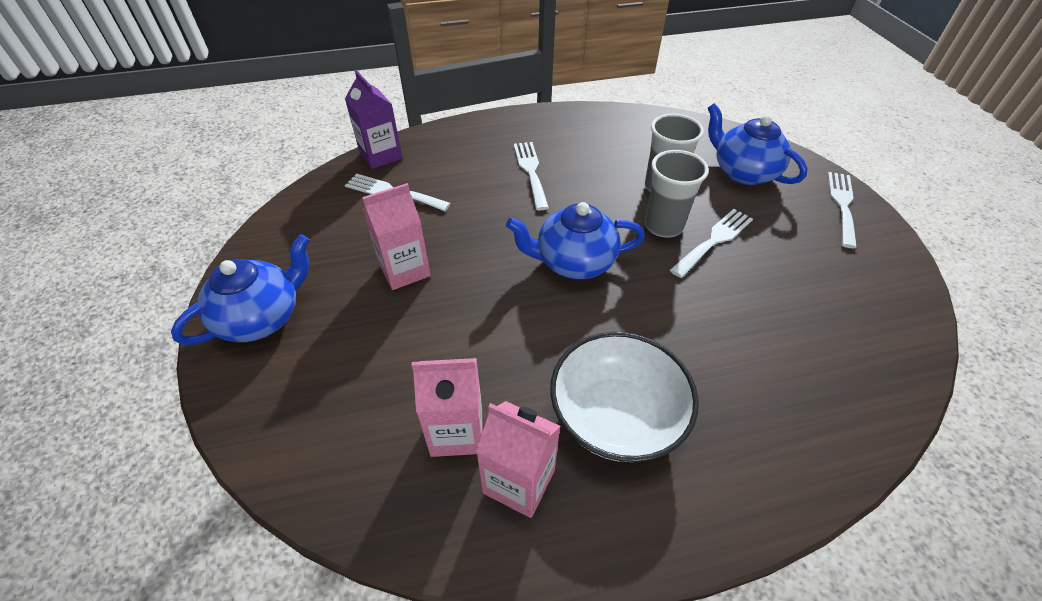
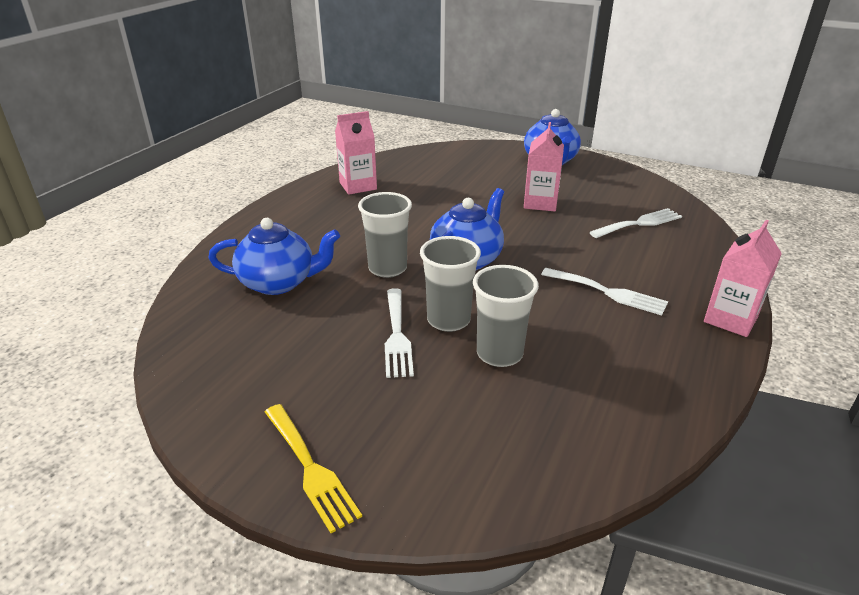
camera: 130 degrees right, 15 degrees down
(381, 155) = (706, 234): purple carton -> none
(457, 431) = (404, 182): pink carton -> pink carton (730, 319)
(616, 416) = (343, 219): white bowl -> none
(651, 303) = (387, 268): none -> grey cup
(743, 172) = (455, 433): blue teapot -> blue teapot (279, 282)
(842, 205) = (310, 469): white fork -> yellow fork

